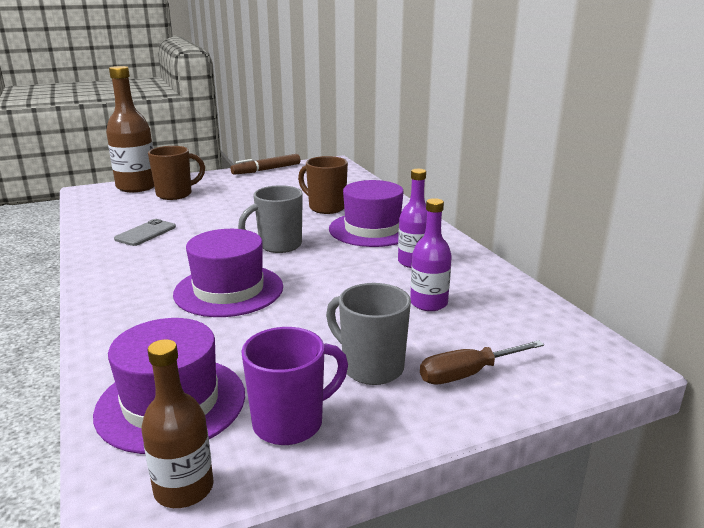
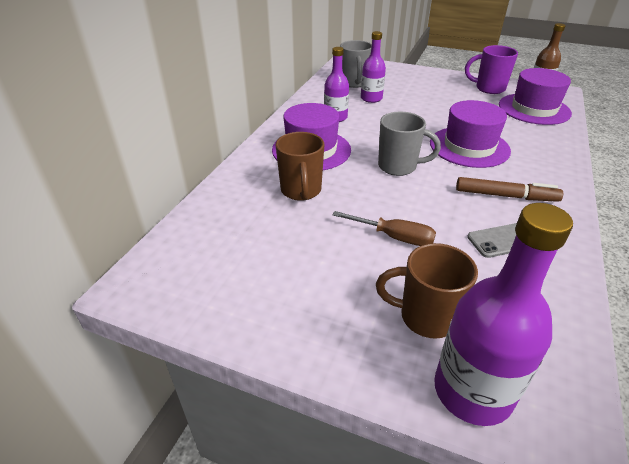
camera: 135 degrees left, 15 degrees up
(137, 187) = (472, 391): brown bottle -> purple bottle
(266, 170) = (237, 320): brown marker -> brown marker (505, 196)
(371, 367) = (437, 90): grey mug -> grey mug (354, 83)
(466, 374) = (405, 76): brown screwdriver -> brown screwdriver (395, 237)

